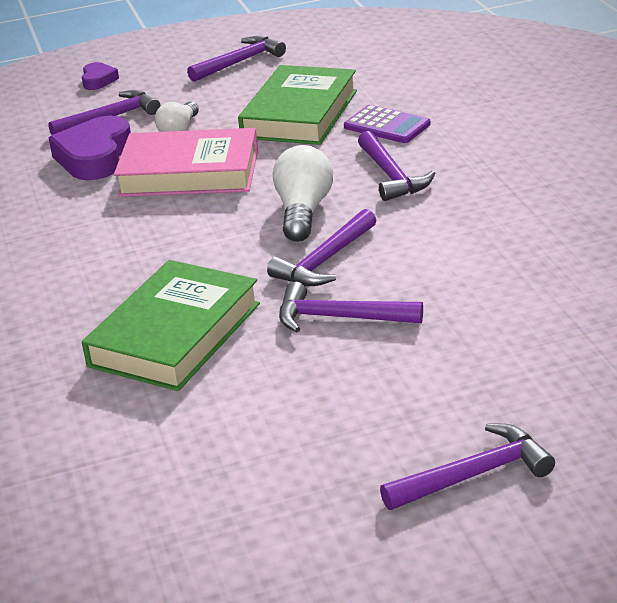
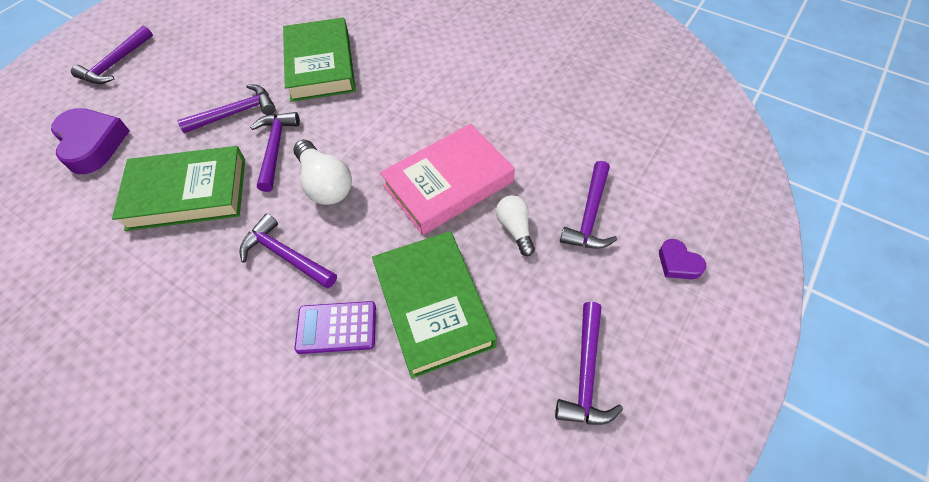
camera: 140 degrees right, 25 degrees up
(95, 157) = (538, 166): purple heart -> purple heart (92, 144)
(457, 254) = (187, 193): none -> green book

